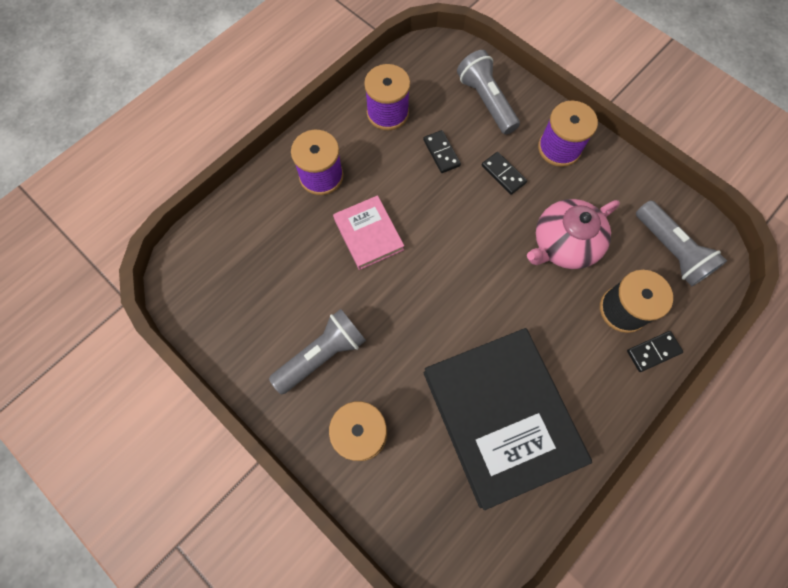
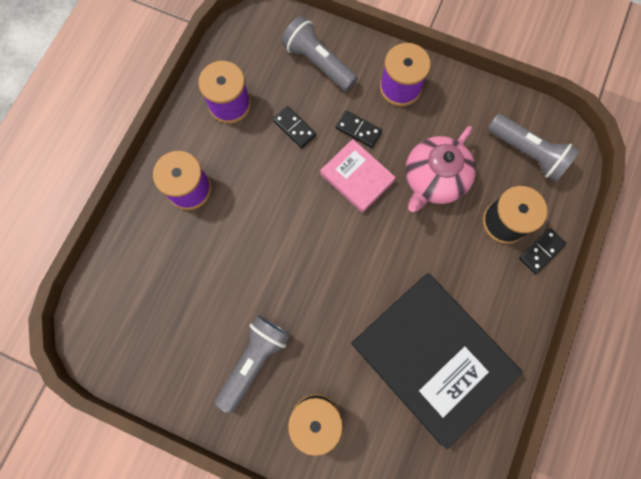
camera: 20 degrees left, 5 degrees up
(368, 234) = (255, 231): pink book -> pink book (357, 177)

